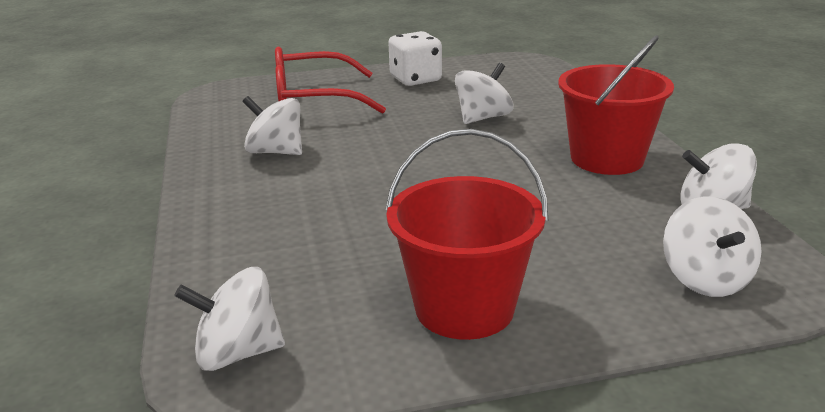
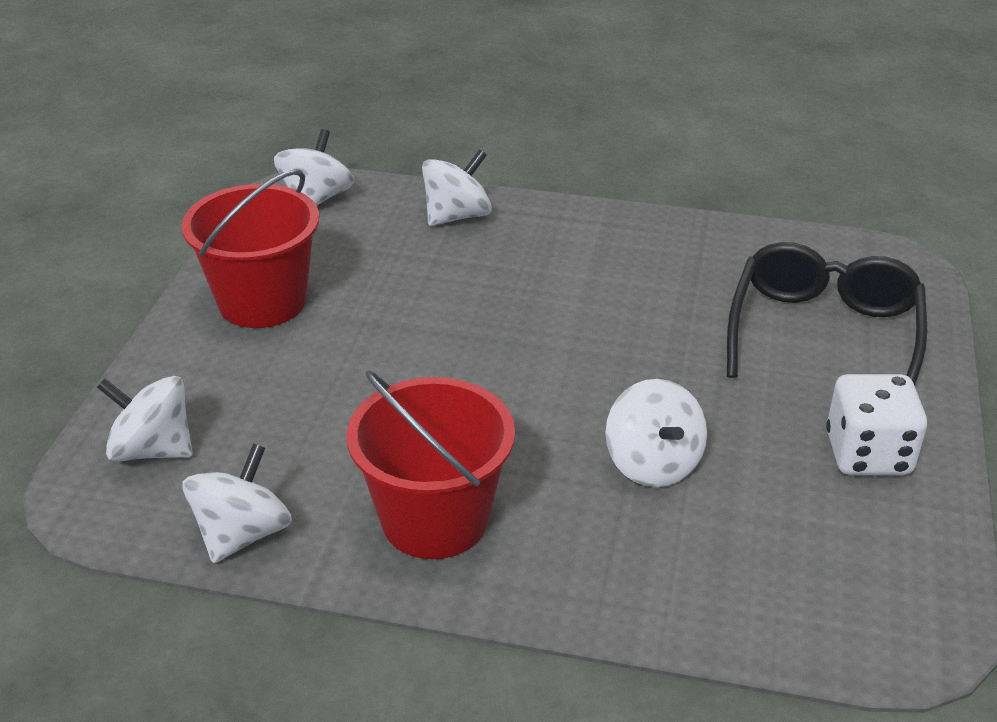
camera: 115 degrees right, 10 degrees up
(276, 152) = (656, 272): white spinning top -> white spinning top (457, 216)
(313, 100) = (823, 334): red glasses -> black glasses

